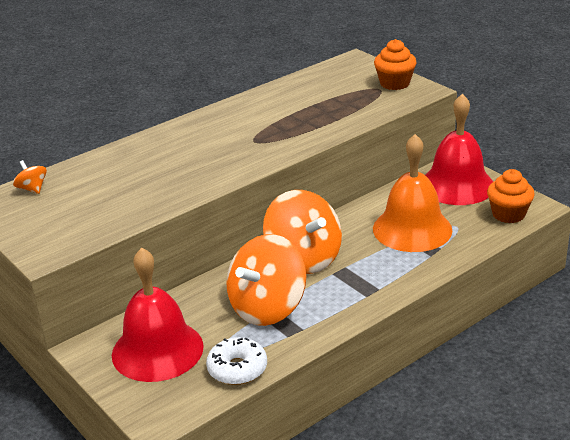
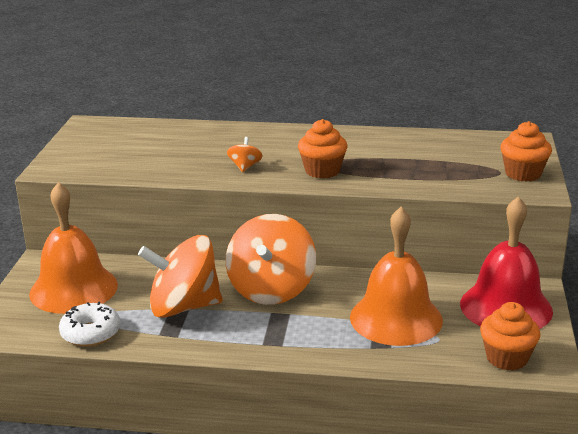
camera: 45 degrees right, 5 degrees down
(32, 189) = (124, 127): orange spinning top -> orange spinning top (245, 167)
(157, 350) = (73, 289): red bell -> orange bell
(269, 144) = (322, 171): none -> orange cupcake

